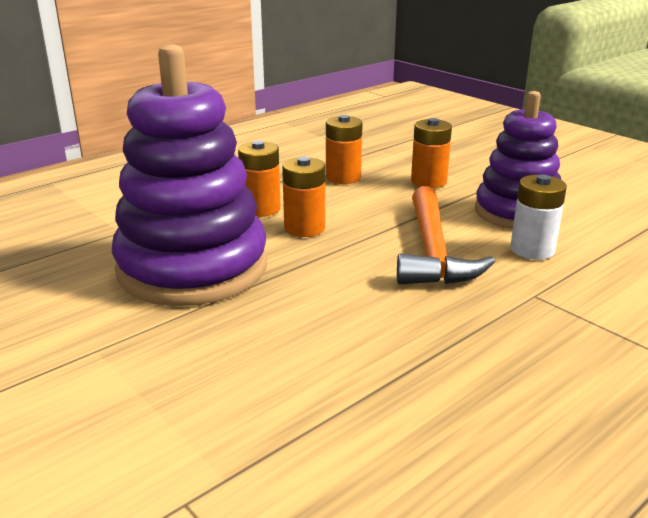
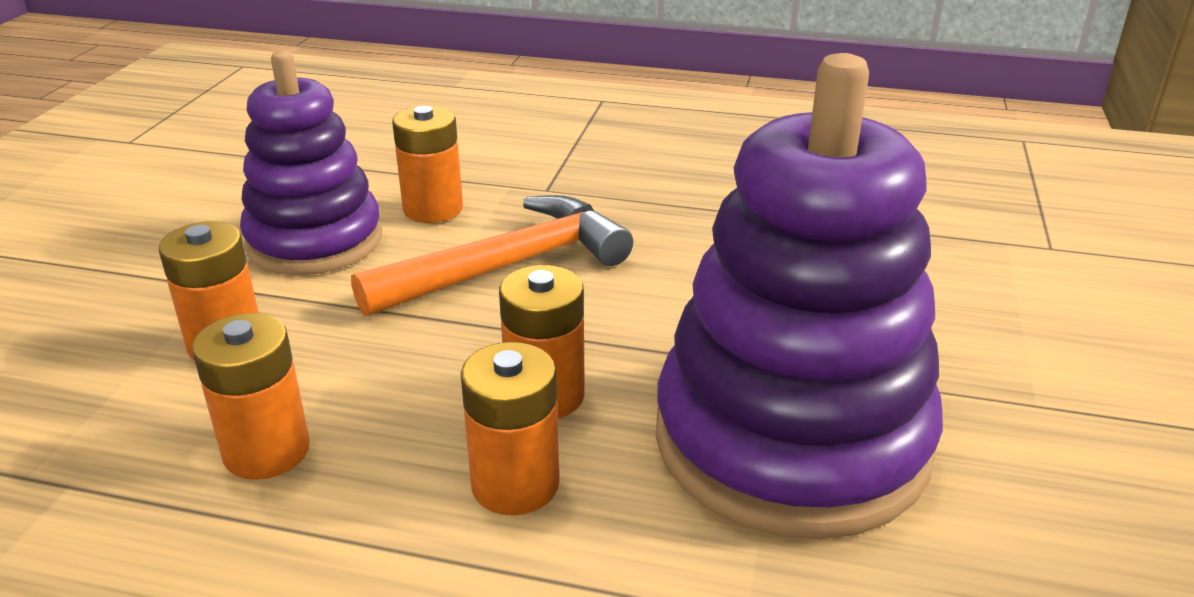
camera: 125 degrees left, 5 degrees up
(532, 250) = (433, 209): white battery -> orange battery

